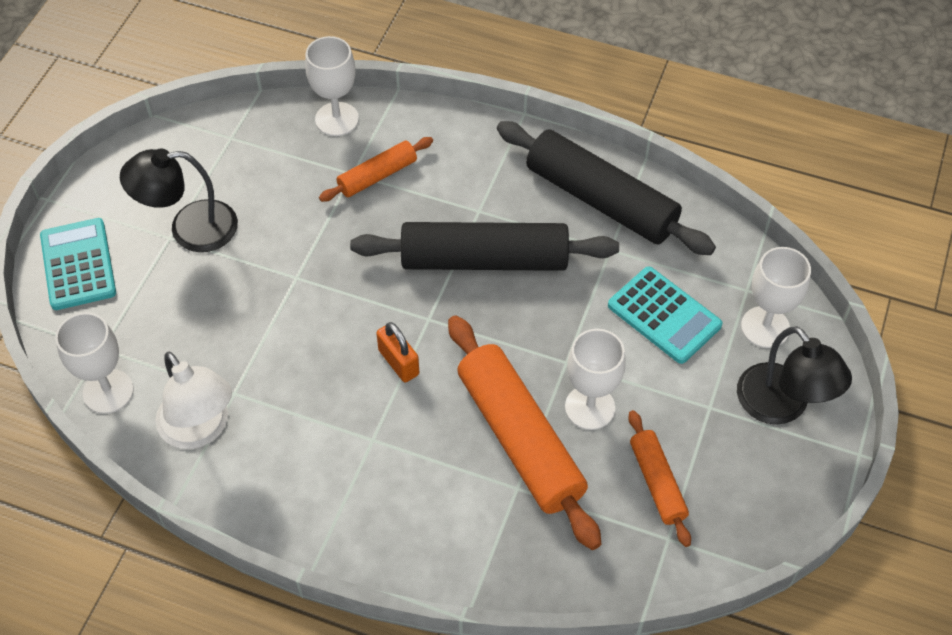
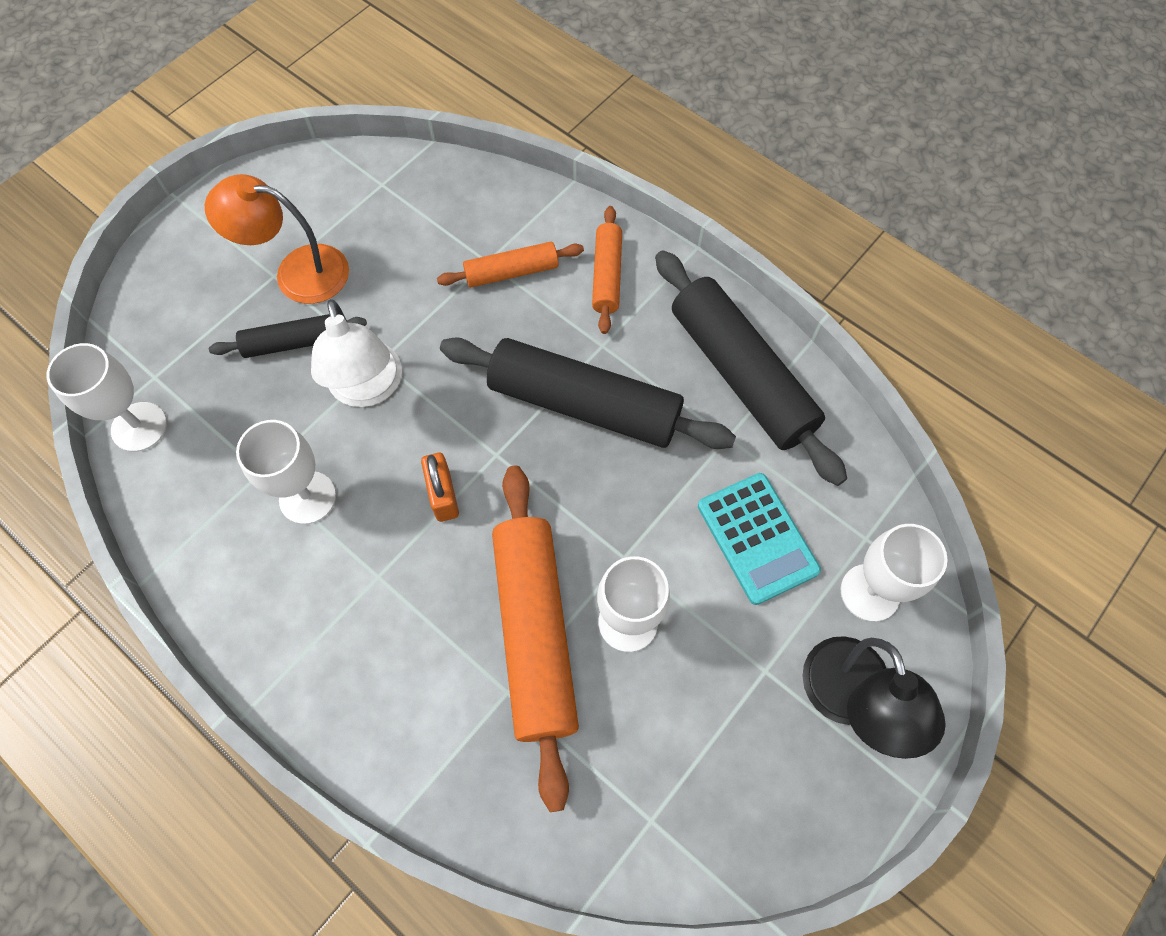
camera: 20 degrees right, 10 degrees up
(78, 264) = (173, 277): turquoise calculator -> none
(189, 228) = (297, 272): black lamp -> orange lamp
(200, 429) = (209, 502): white lamp -> white lamp (368, 389)
(213, 285) = (292, 343): none -> black rolling pin
(337, 119) = (497, 195): white goblet -> white goblet (307, 497)
(657, 482) = (667, 744): orange rolling pin -> orange rolling pin (607, 275)

